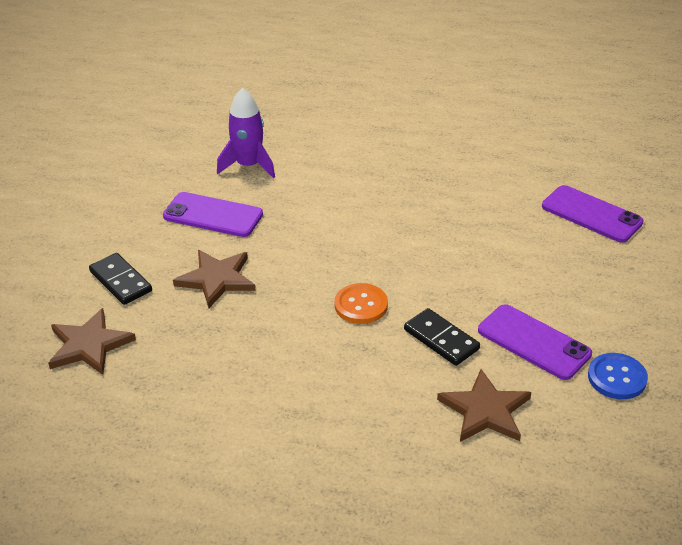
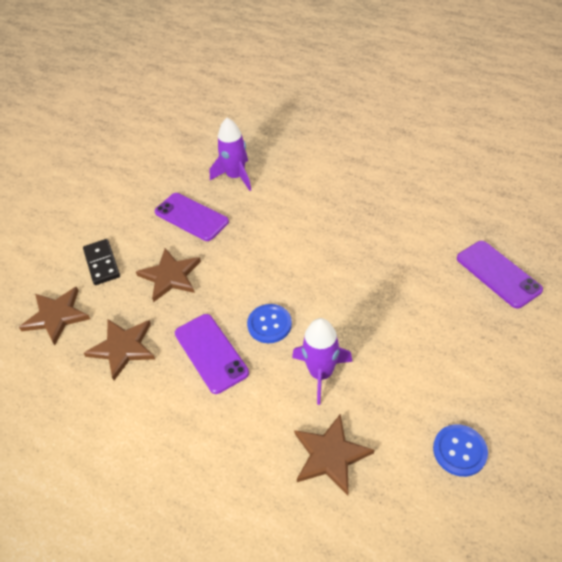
camera: 20 degrees right, 10 degrees up
(193, 360) = (123, 348): none -> brown star
(361, 305) = (269, 324): orange button -> blue button
(441, 339) = (321, 373): black domino -> purple rocket
(533, 342) = (398, 395): purple phone -> purple phone (211, 353)

